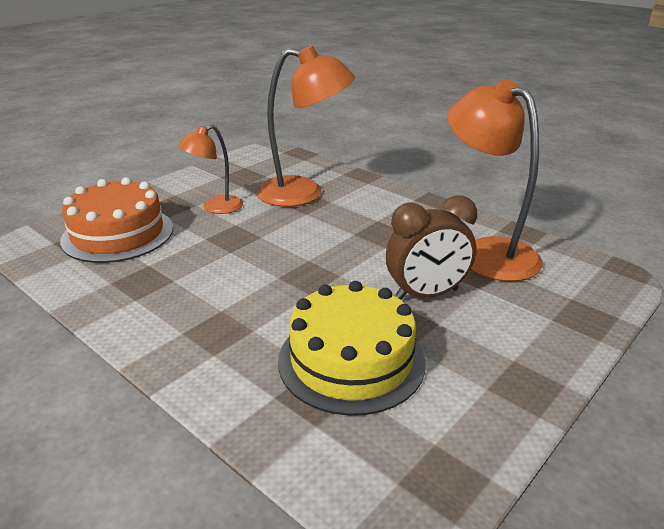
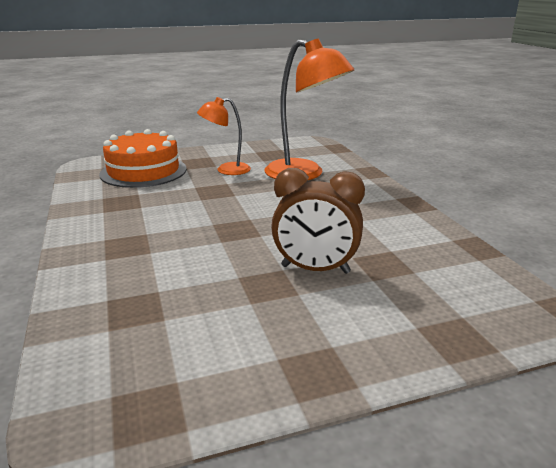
camera: 30 degrees right, 5 degrees down
(351, 360) = (191, 295): yellow cake -> none
(486, 252) = (416, 254): orange lamp -> none

